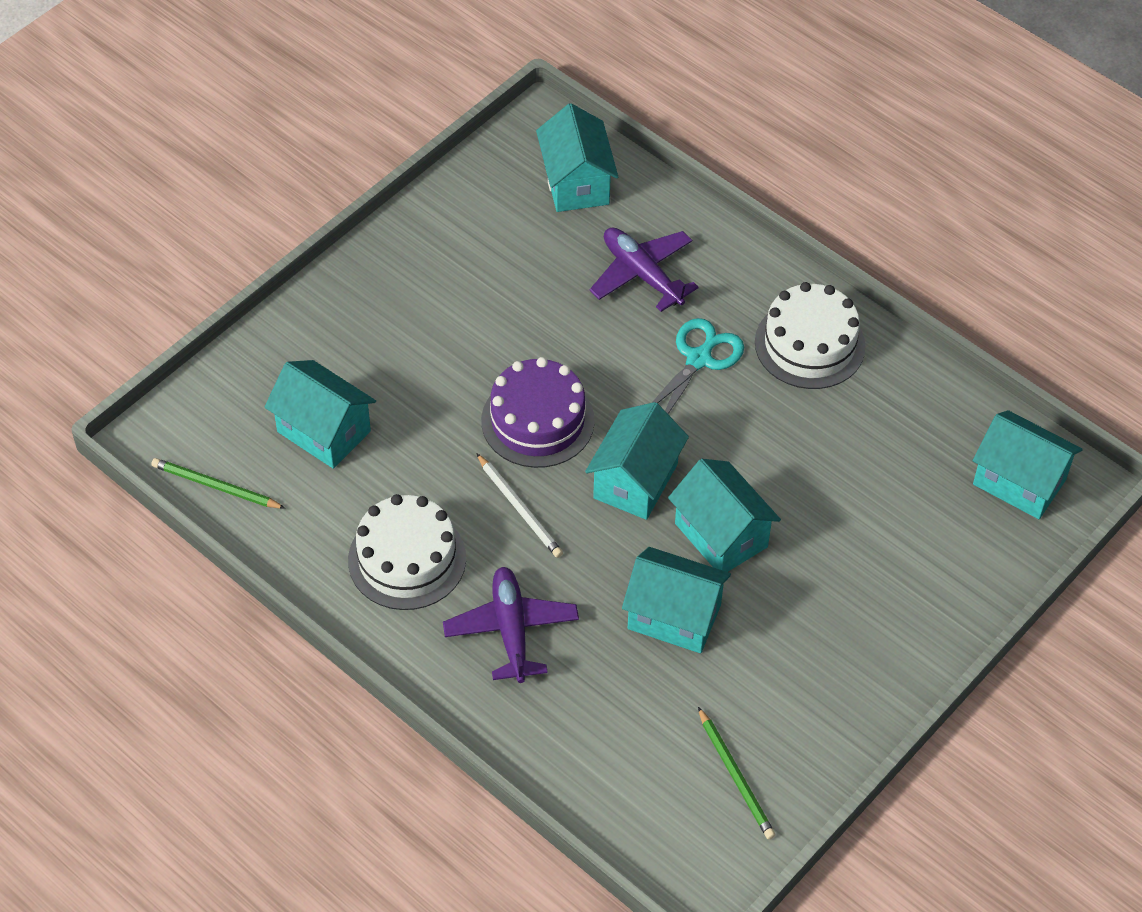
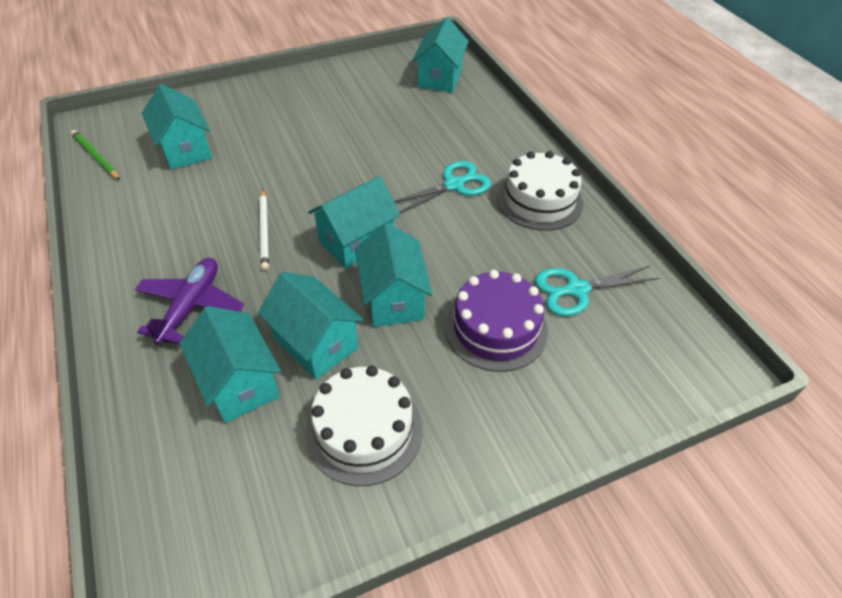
camera: 25 degrees right, 5 degrees down
(407, 559) = (165, 235): white cake -> white cake (364, 430)
(537, 421) = (319, 185): purple cake -> purple cake (495, 328)
(642, 274) = (448, 130): purple plane -> none
(736, 776) = (269, 500): green pencil -> none
(905, 449) = (576, 290): none -> turquoise scissors
(1019, 482) = (665, 347): turquoise house -> turquoise house (239, 383)

